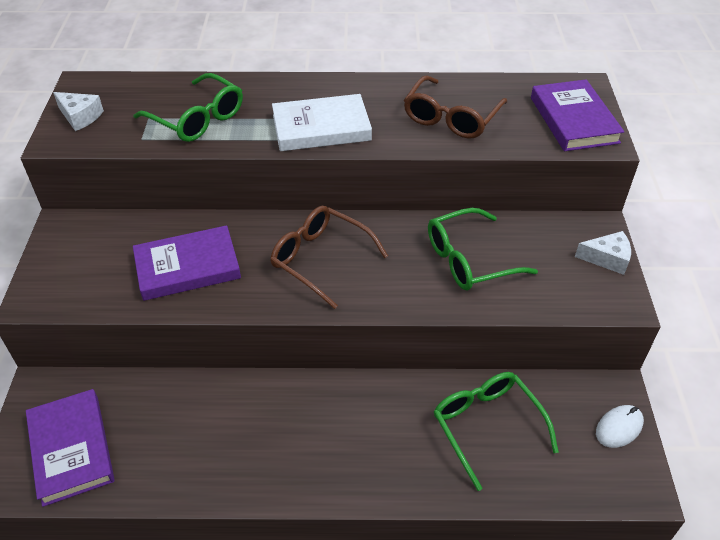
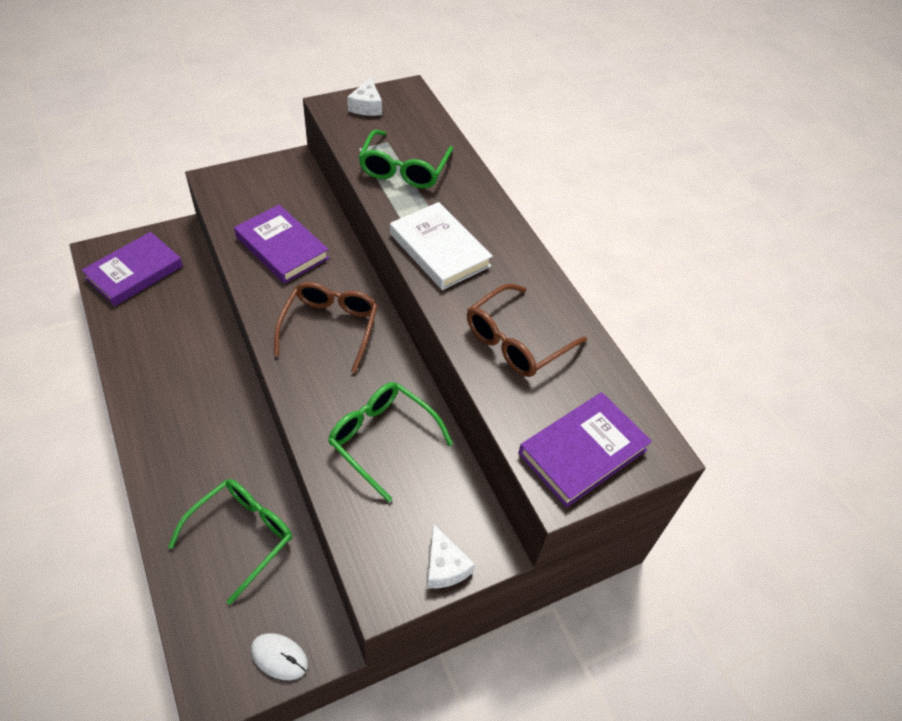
camera: 60 degrees right, 5 degrees up
(451, 118) = (516, 341): brown glasses -> brown glasses turned 45 degrees counterclockwise

